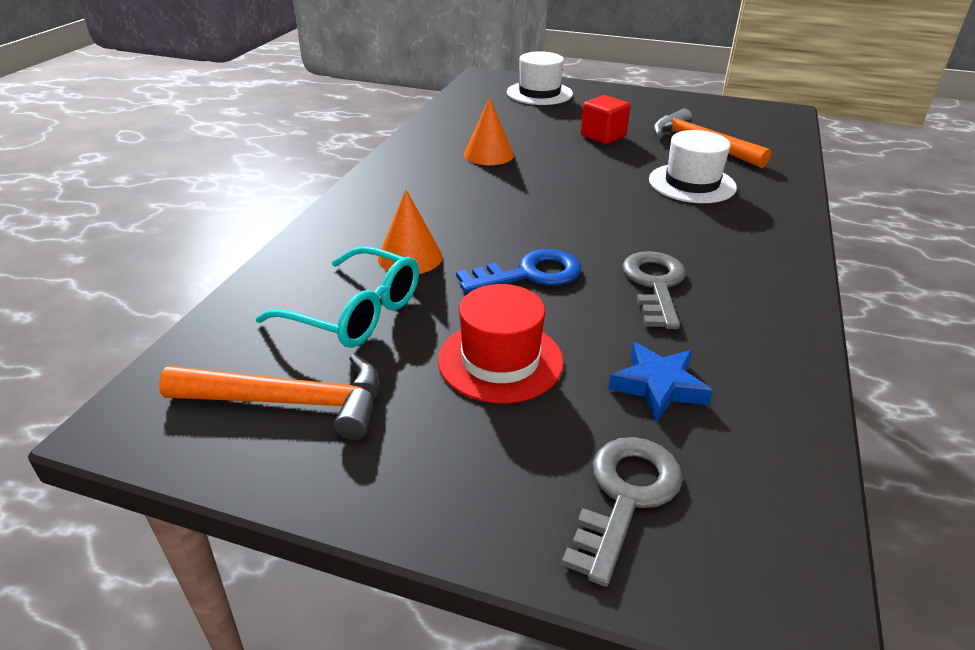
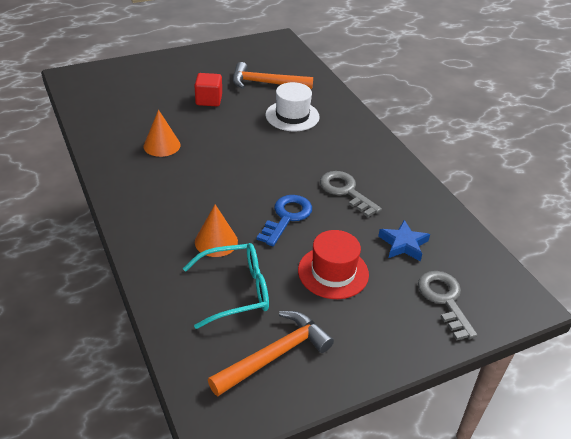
camera: 45 degrees left, 5 degrees up
(539, 93) = (127, 78): white hat -> none

